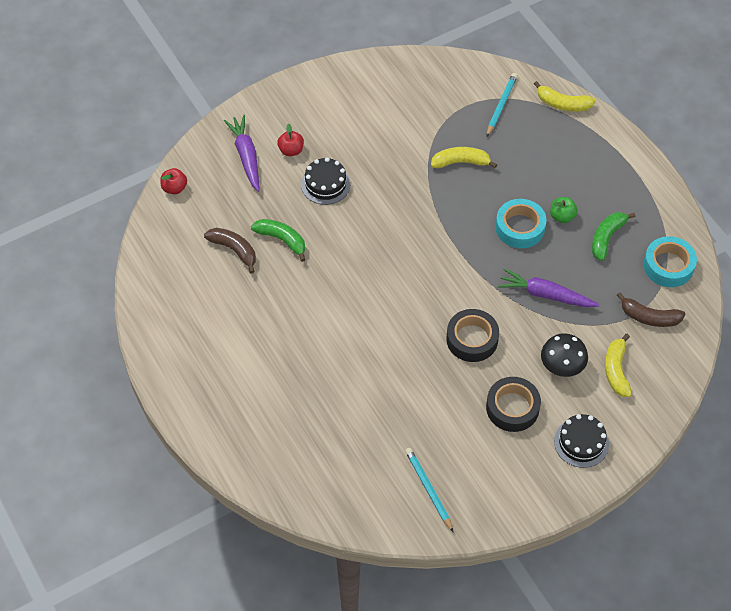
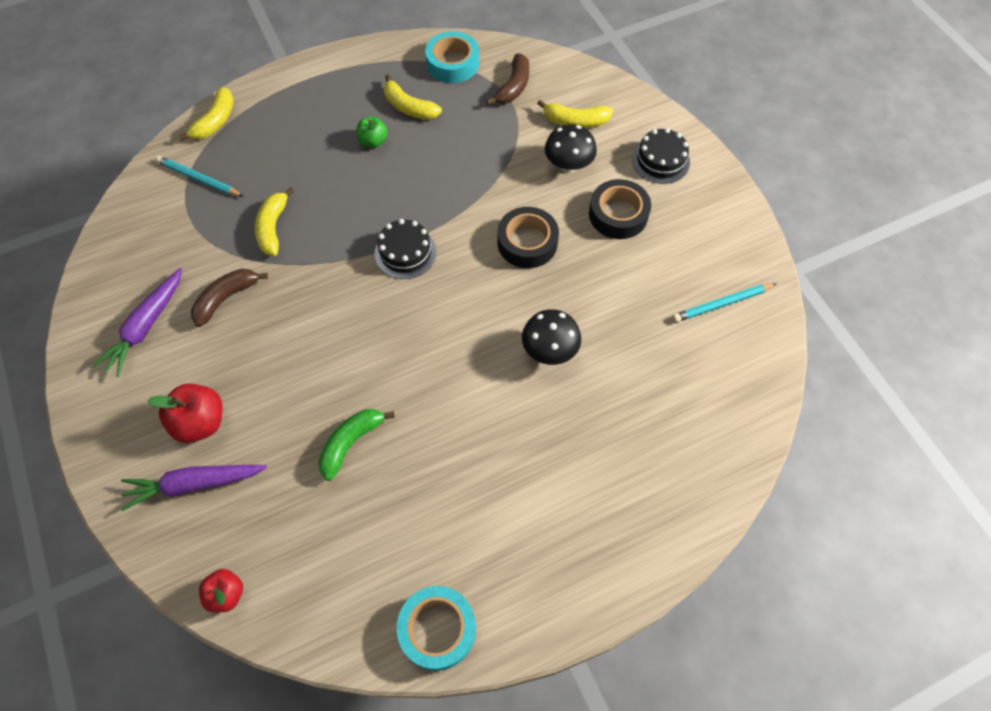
camera: 85 degrees left, 5 degrees up
(234, 250) = (356, 508): brown banana -> brown banana (226, 298)
(291, 150) = (200, 422): red apple -> red apple, size x1.57
(325, 184) = (270, 382): black cake -> black cake (405, 252)
(370, 361) = (549, 350): none -> black mushroom
(520, 227) = (381, 181): turquoise tape -> turquoise tape (437, 629)
(545, 295) = (475, 168): purple carrot -> purple carrot (146, 326)
(606, 238) = (409, 107): green banana -> yellow banana

